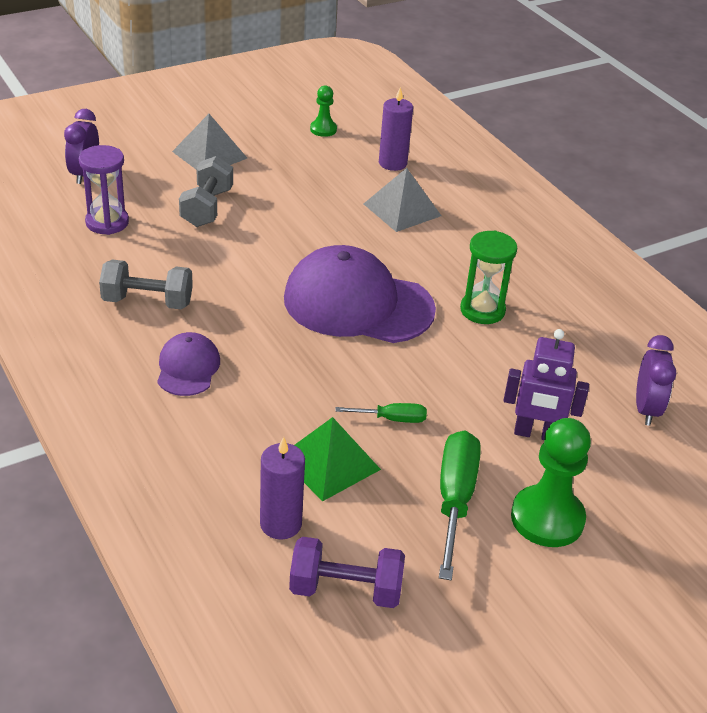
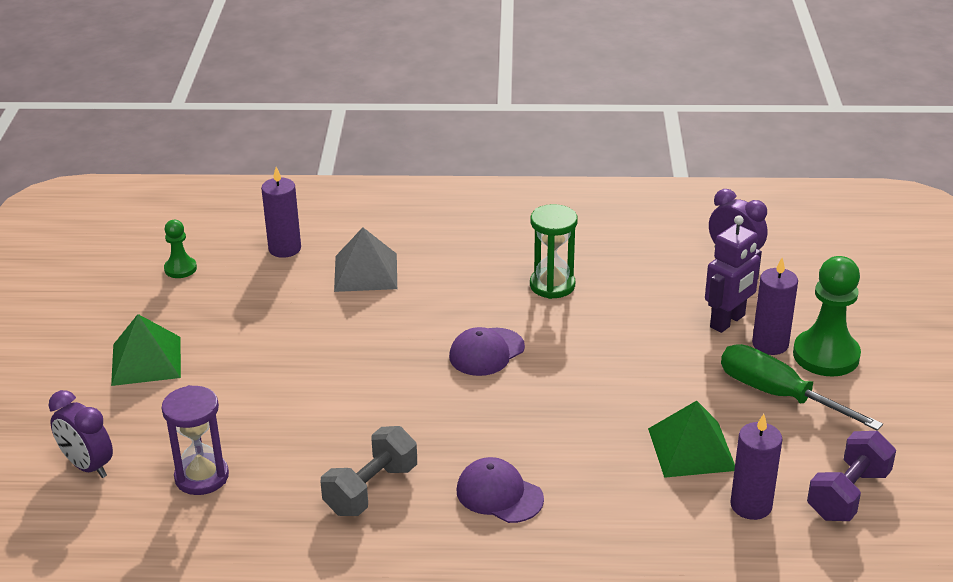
camera: 55 degrees left, 5 degrees down
(207, 208) = (244, 395): grey dumbbell -> none
(209, 155) = (146, 360): grey pyramid -> green pyramid
(358, 304) = (486, 352): purple cap -> purple cap, size x0.50
(391, 419) = (659, 392): green screwdriver -> none
(528, 473) = (770, 344): none -> purple candle

